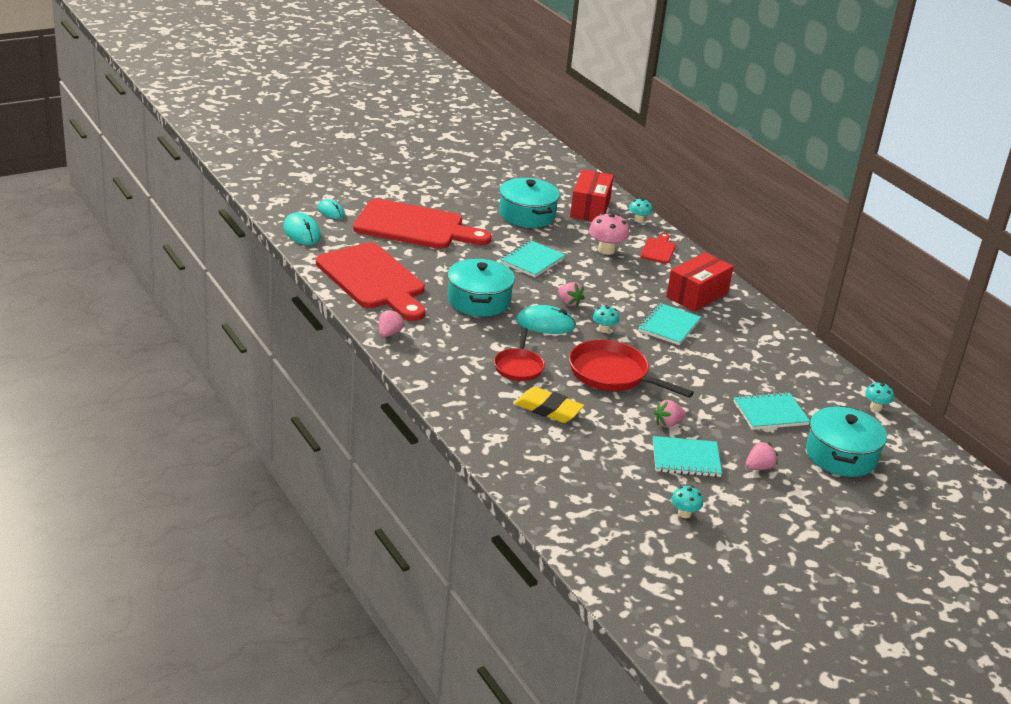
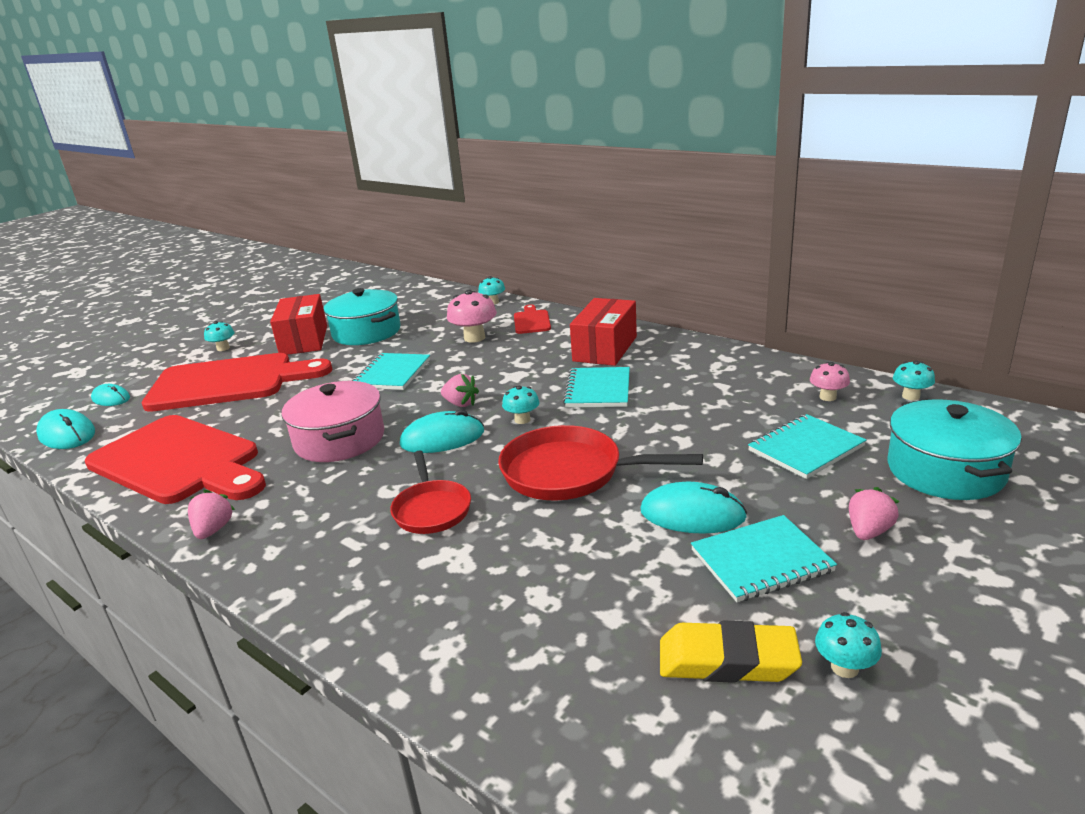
camera: 15 degrees left, 5 degrees down
(415, 192) = (223, 348): none -> turquoise mushroom
(479, 301) = (339, 439): turquoise pot -> pink pot
(548, 409) = (507, 561): yellow eraser -> yellow eraser (727, 661)
(590, 208) = (435, 308): red box -> red box (304, 340)
(668, 423) = (692, 514): pink strawberry -> turquoise mouse
(819, 387) = (827, 397): none -> pink mushroom

